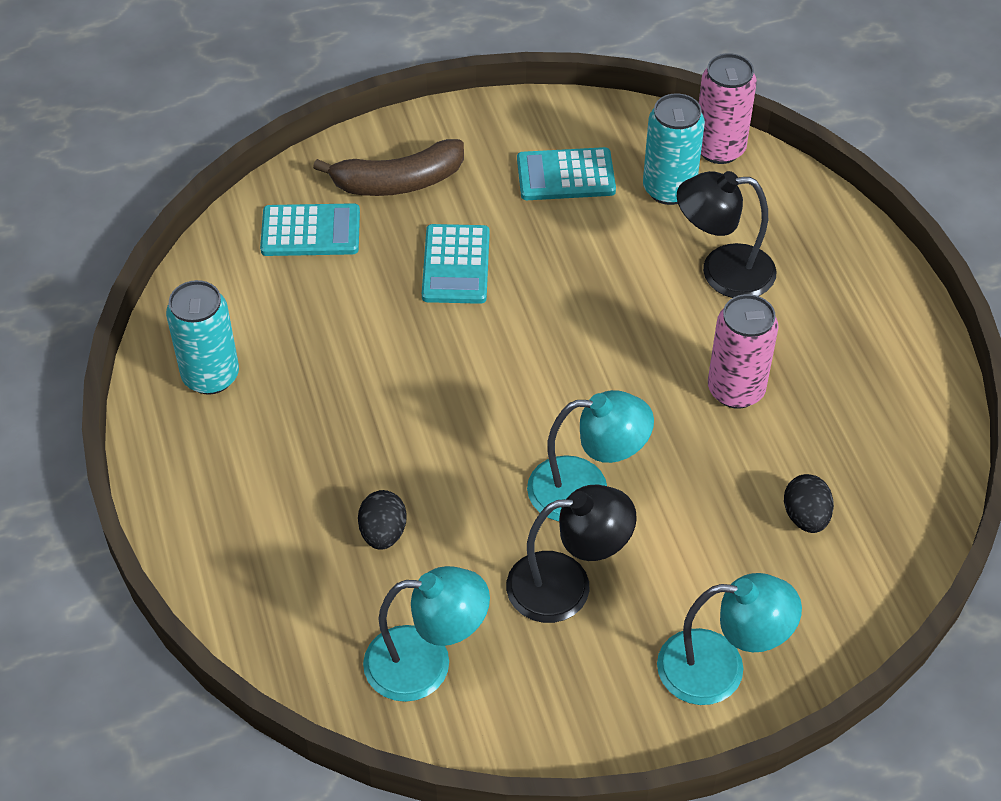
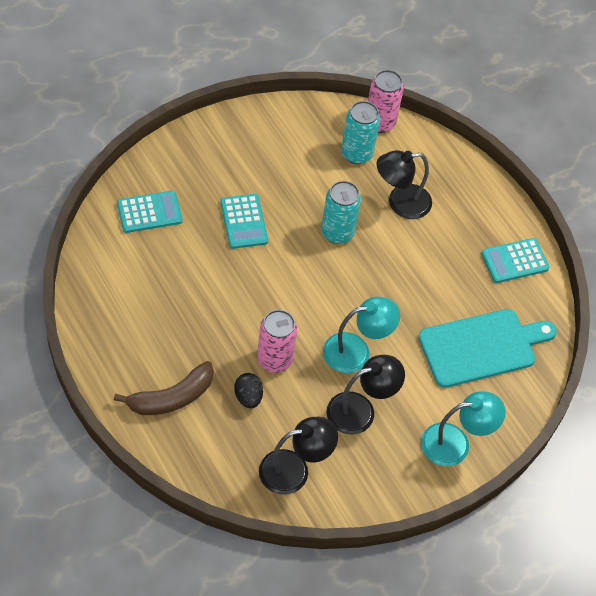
camera: 20 degrees left, 5 degrees up
(211, 376) = (117, 316): turquoise can -> turquoise can (337, 233)
(398, 182) = (193, 172): brown banana -> brown banana (171, 398)
(426, 663) = (294, 470): turquoise lamp -> black lamp
(565, 175) = (293, 153): turquoise calculator -> turquoise calculator (514, 261)
(736, 390) = (425, 276): pink can -> pink can (274, 360)
(805, 517) = (481, 347): black egg -> turquoise cutting board

